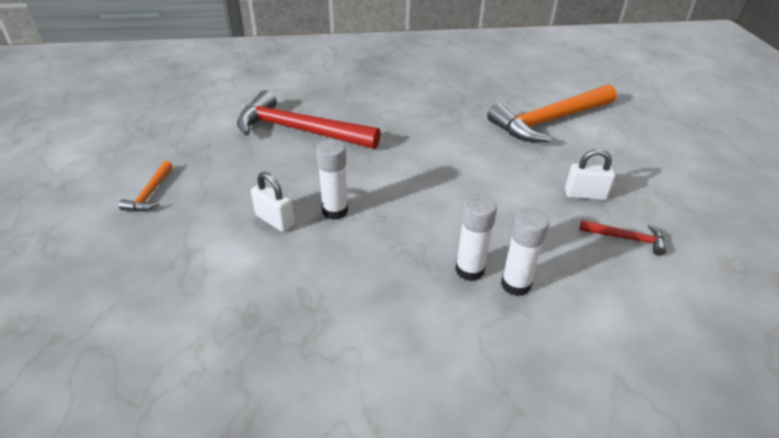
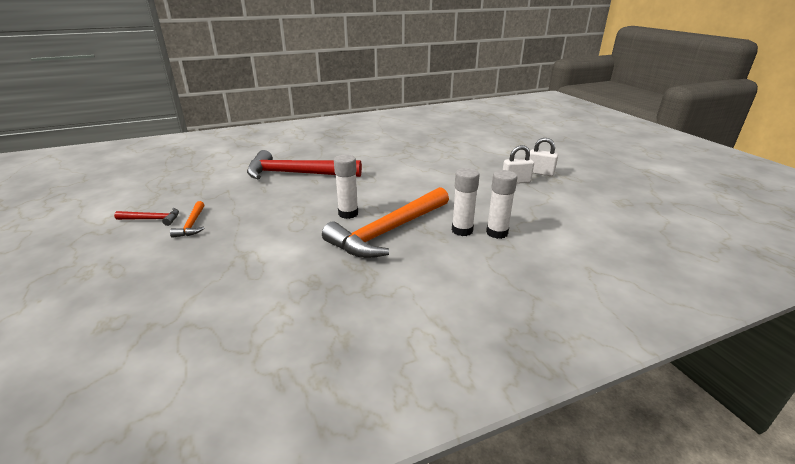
camera: 15 degrees left, 10 degrees down
(275, 220) = (304, 225): white padlock -> white padlock (540, 173)
(549, 121) = (472, 148): orange hammer -> orange hammer (388, 231)
(626, 238) = (553, 199): red hammer -> red hammer (152, 219)

